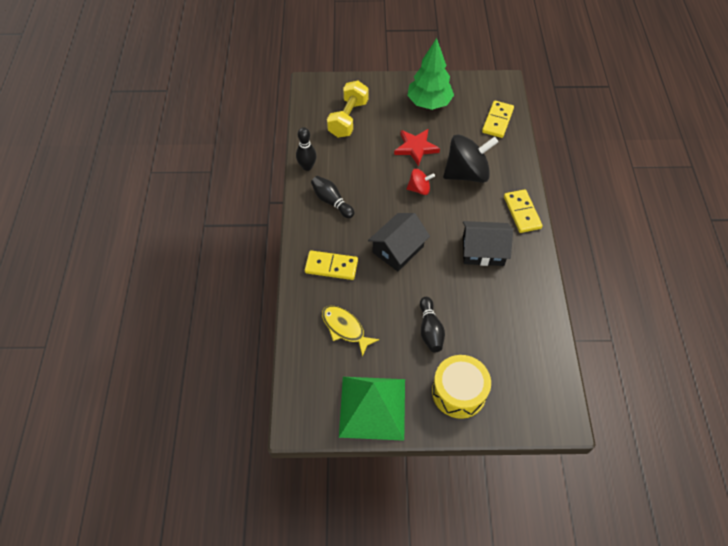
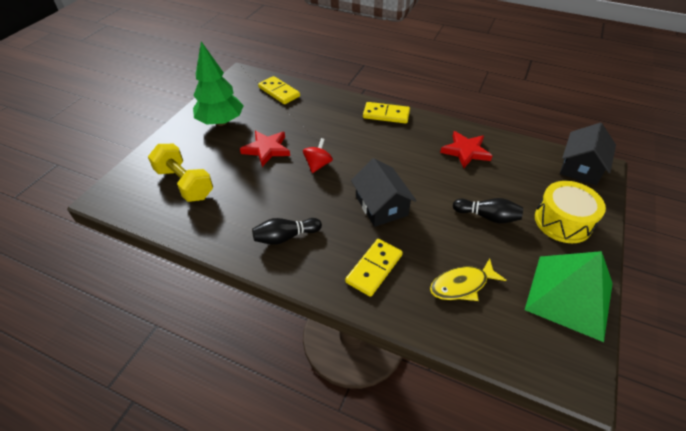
camera: 65 degrees left, 10 degrees down
(307, 167) = (220, 242): black bowling pin -> none
(466, 173) = (322, 129): black spinning top -> none
(483, 251) = (414, 150): black house -> black house (581, 167)
(509, 292) = (465, 151): none -> red star

